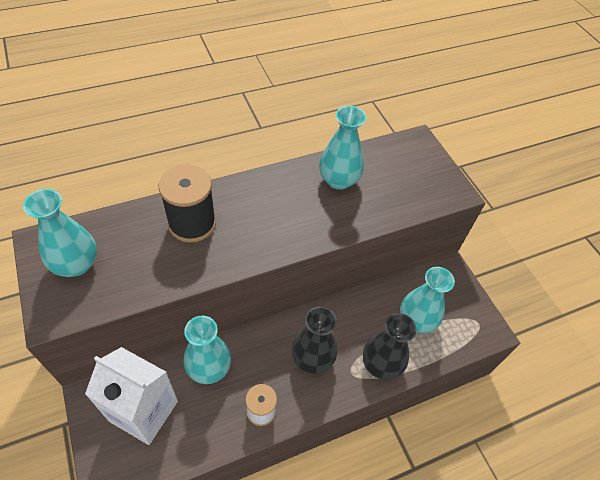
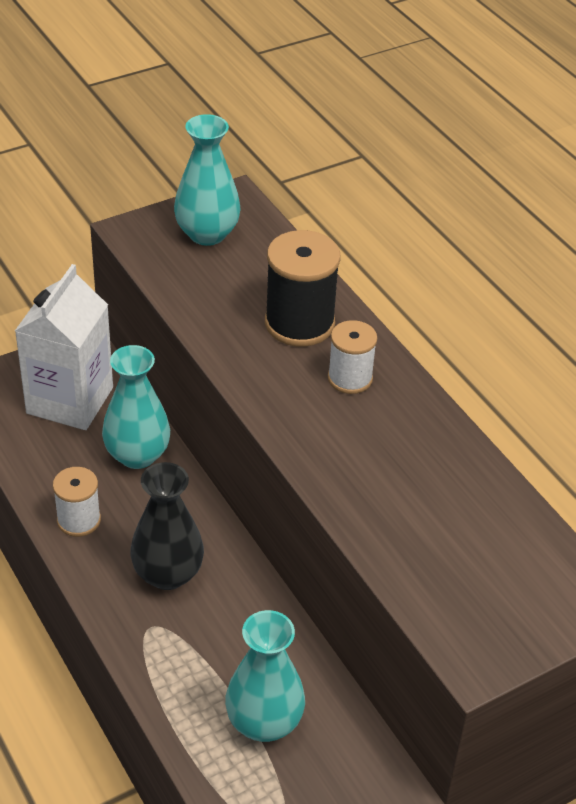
camera: 85 degrees right, 10 degrees down
(249, 206) = (350, 378): none -> white spool
(338, 180) = (442, 482): turquoise vase -> none
(381, 364) = (170, 668): black vase -> none

